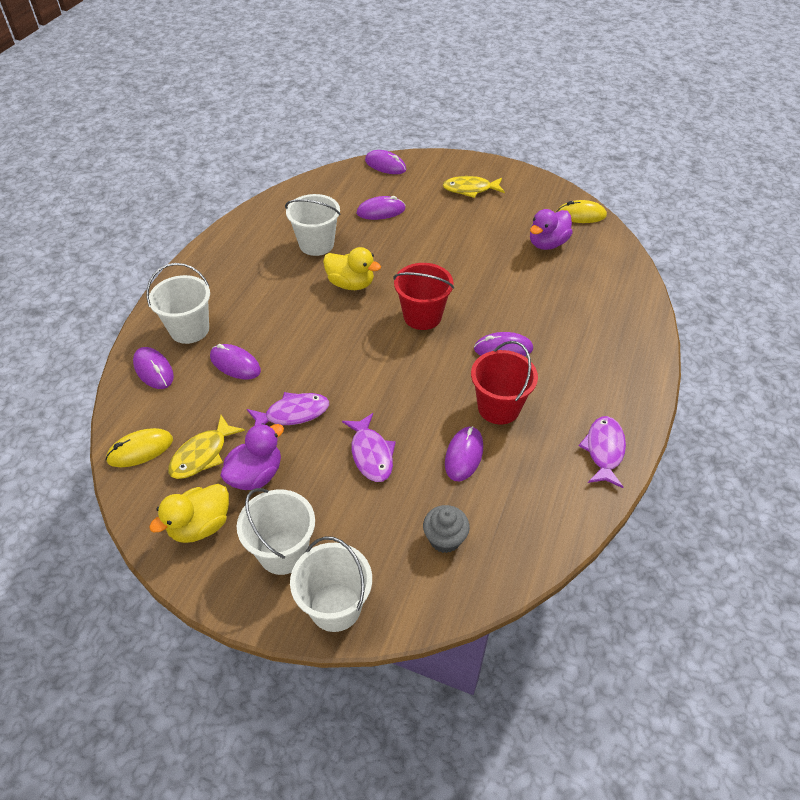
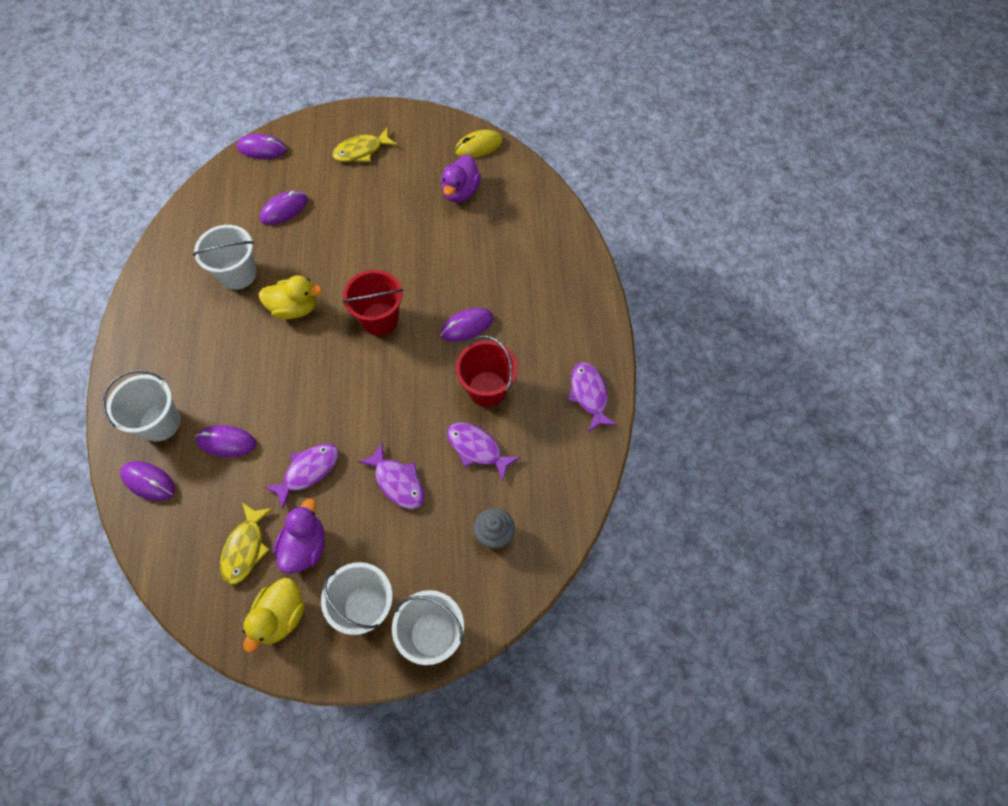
camera: 25 degrees left, 15 degrees up
(140, 450) = (183, 569): yellow mouse -> none
(464, 455) = (477, 448): purple mouse -> purple fish

